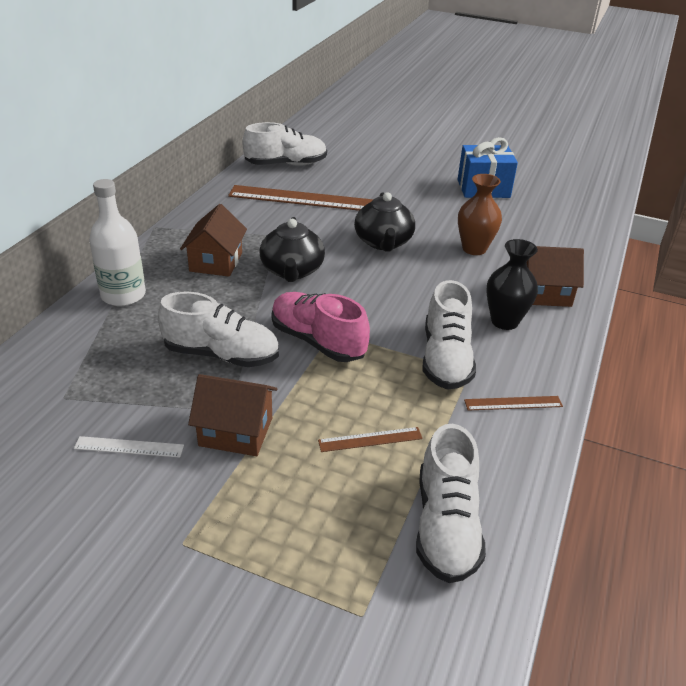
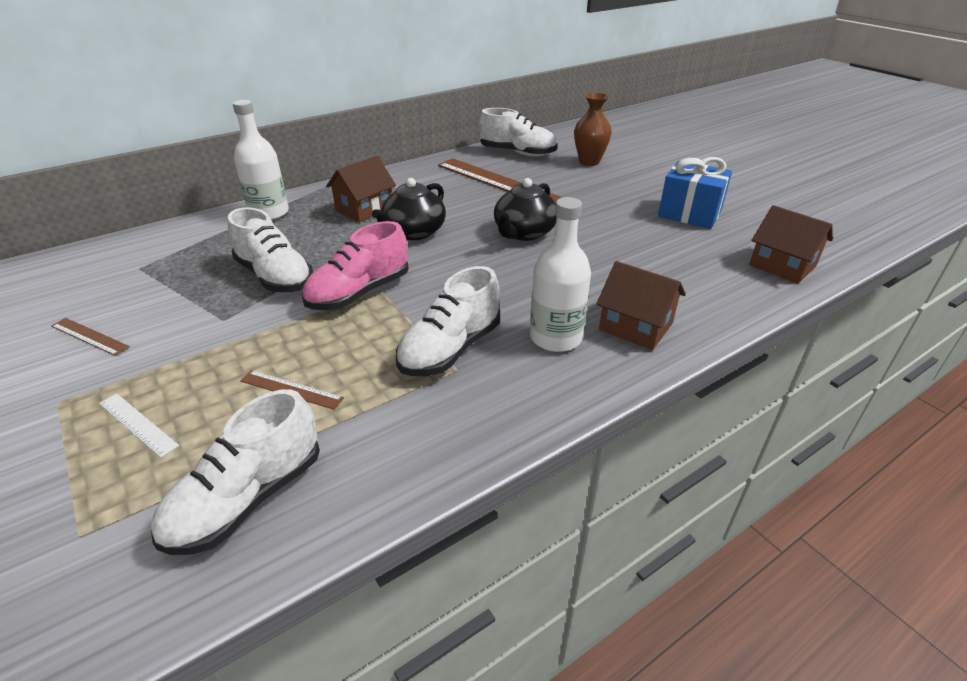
camera: 35 degrees right, 0 degrees up
(129, 447) = (126, 317): white ruler -> white ruler (138, 424)
(236, 432) = (205, 337): brown house -> brown house (782, 265)
(317, 341) = (359, 293): pink shoe -> pink shoe turned 120 degrees counterclockwise
(474, 249) = (609, 263): brown vase -> brown vase (589, 162)
(504, 321) = (555, 337): black vase -> white bottle
(513, 403) = (463, 417): brown ruler -> brown ruler (89, 336)

